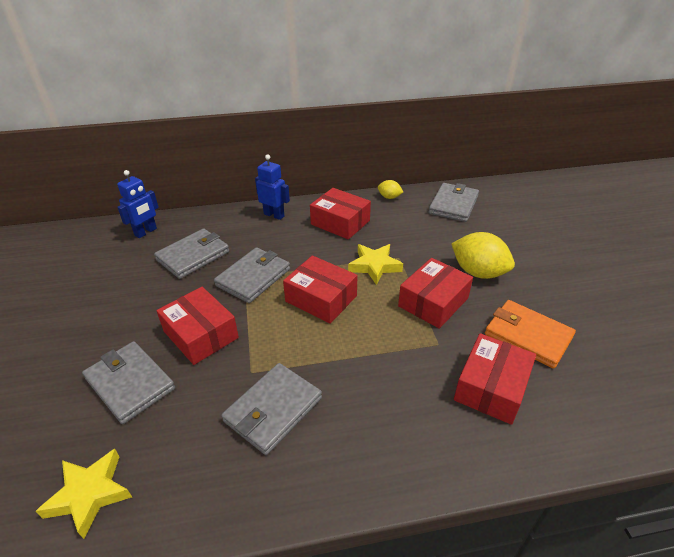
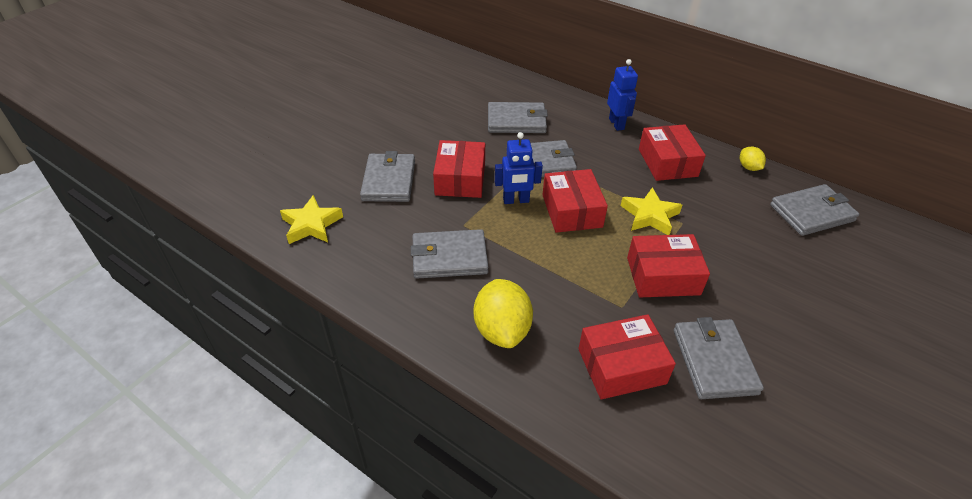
camera: 45 degrees right, 5 degrees up
(146, 232) = (504, 84): blue robot -> blue robot (516, 200)
(478, 272) = (744, 284): yellow lemon -> yellow lemon (502, 330)
(527, 335) = (714, 361): orange wallet -> grey wallet

